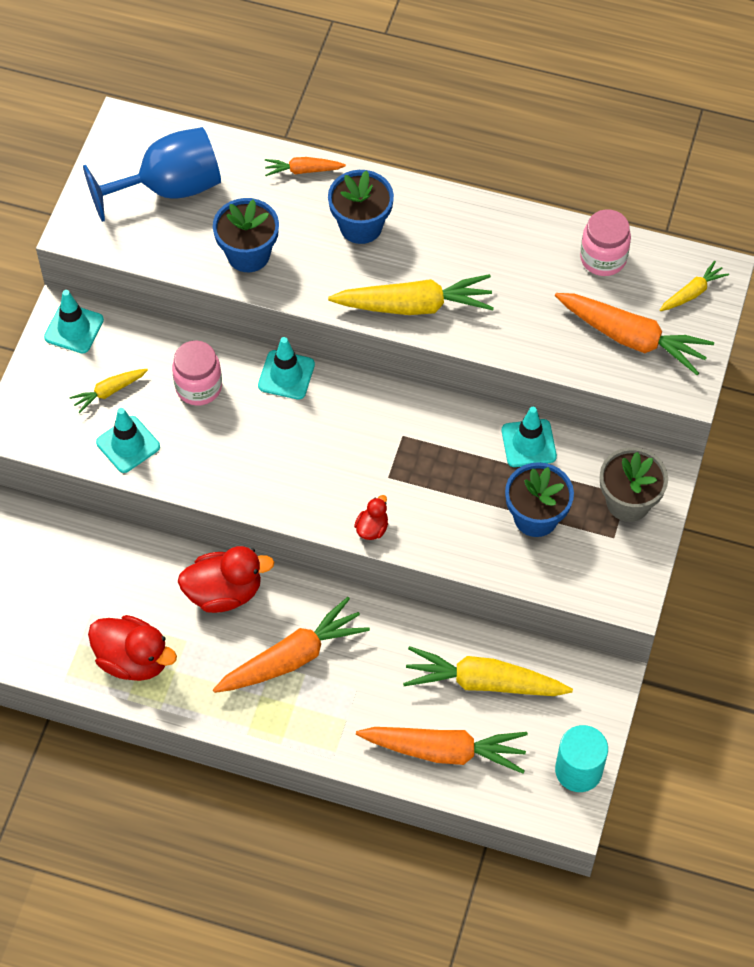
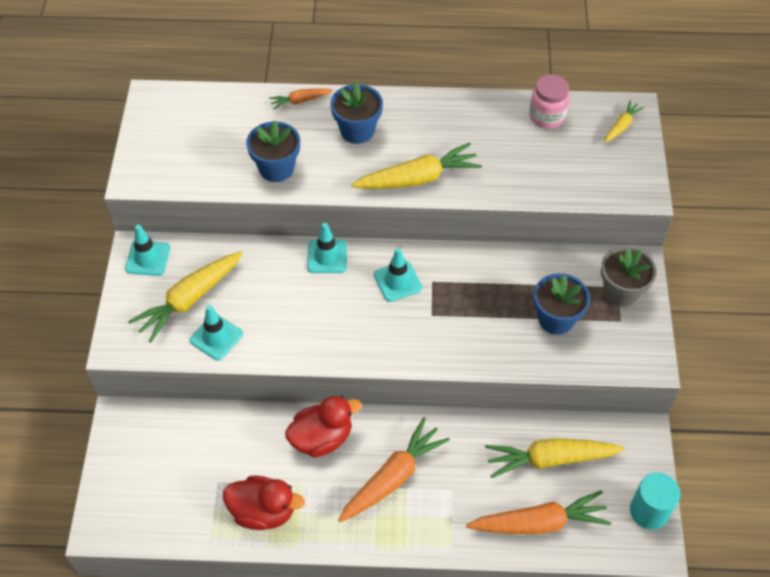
camera: 15 degrees left, 5 degrees down
(109, 392) = (189, 300): yellow carrot -> yellow carrot, size x1.96
(169, 188) = (200, 134): blue goblet -> none
(198, 387) = (260, 280): pink jar -> none
(372, 528) = (432, 357): red duck -> none
(528, 443) = (530, 266): turquoise traffic cone -> turquoise traffic cone (397, 281)
(632, 338) = (590, 167): orange carrot -> none

